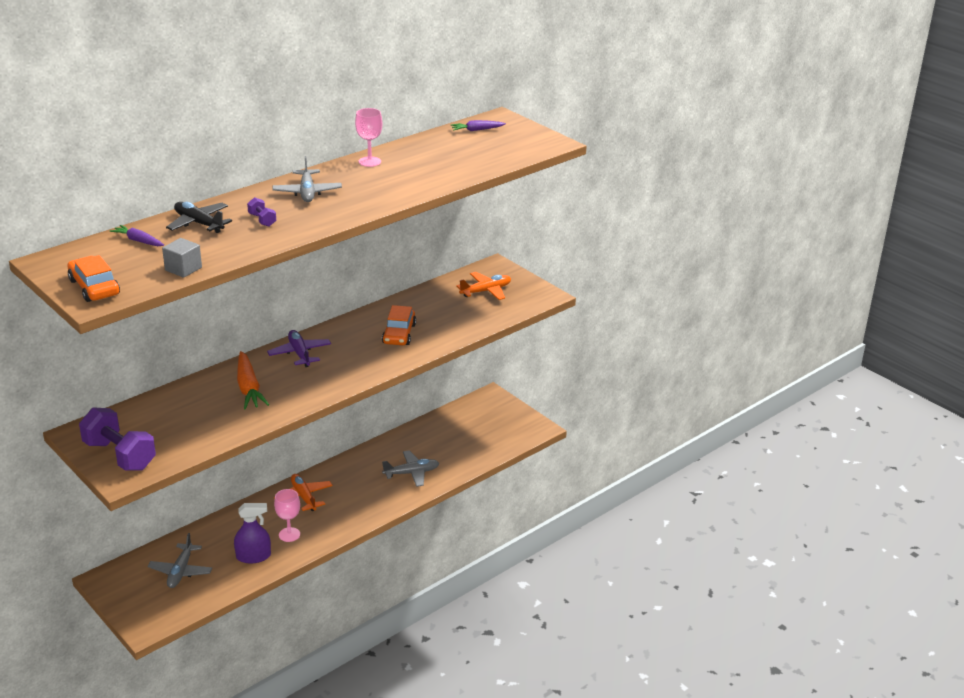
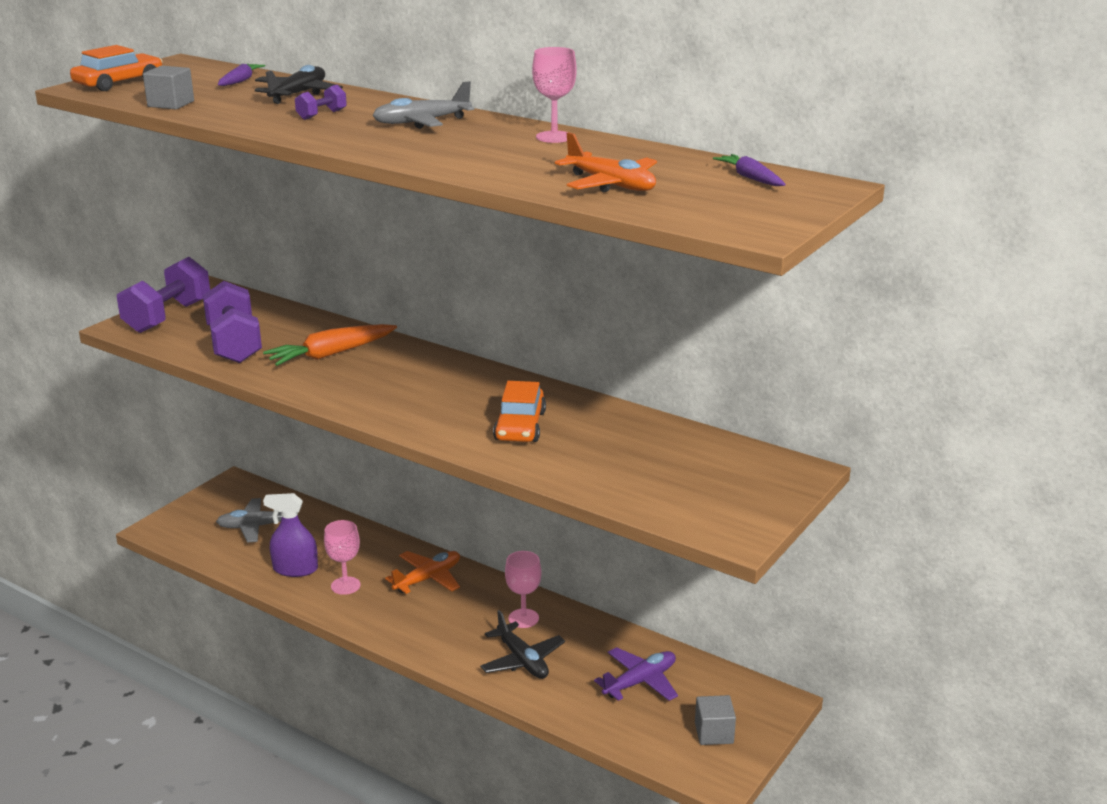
camera: 75 degrees right, 5 degrees down
(200, 427) = (234, 345): none -> purple dumbbell
(253, 556) = (295, 569): purple spray bottle -> purple spray bottle turned 120 degrees clockwise
(300, 354) = (428, 369): purple plane -> purple plane (640, 682)
(371, 465) = (523, 618): none -> pink goblet
(399, 334) = (520, 426): orange car -> orange car turned 75 degrees counterclockwise
(411, 473) = (522, 660): grey plane -> black plane
(486, 291) = (704, 475): orange plane -> orange plane (610, 184)
(505, 421) = (714, 733): none -> grey cube

